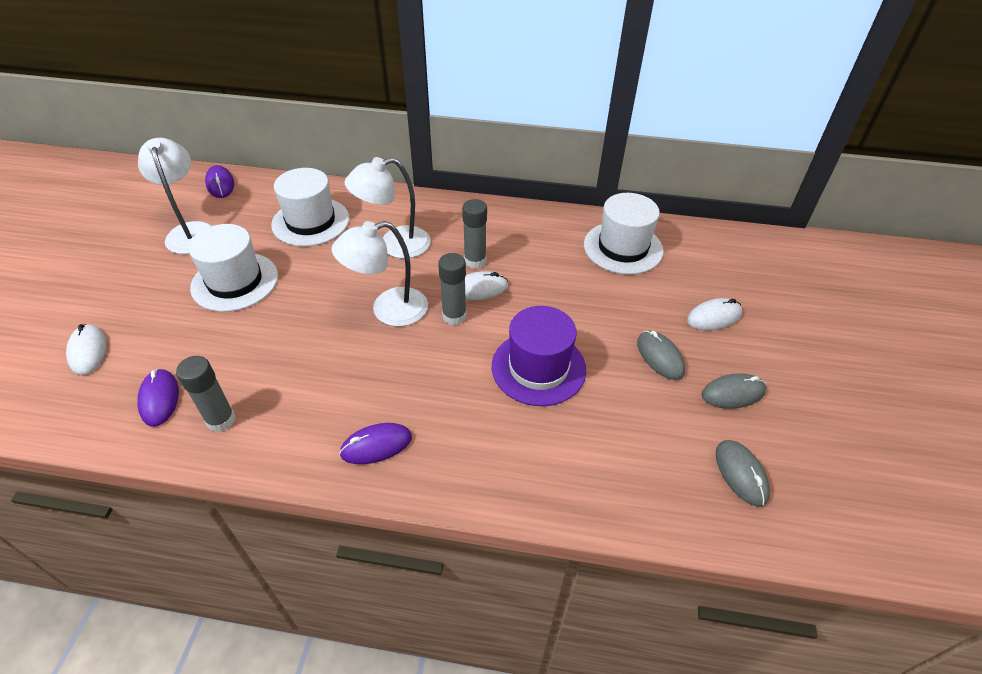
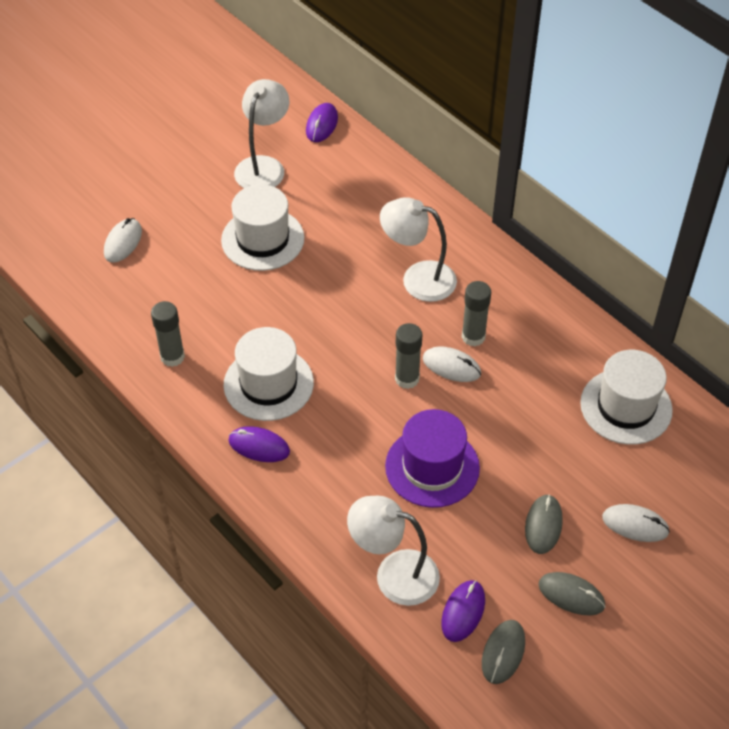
camera: 40 degrees right, 5 degrees up
(159, 399) = (144, 313): purple mouse -> purple mouse (463, 612)
(310, 222) = (366, 211): white hat -> white hat (268, 384)
(388, 310) = (359, 340): white lamp -> white lamp (394, 574)

